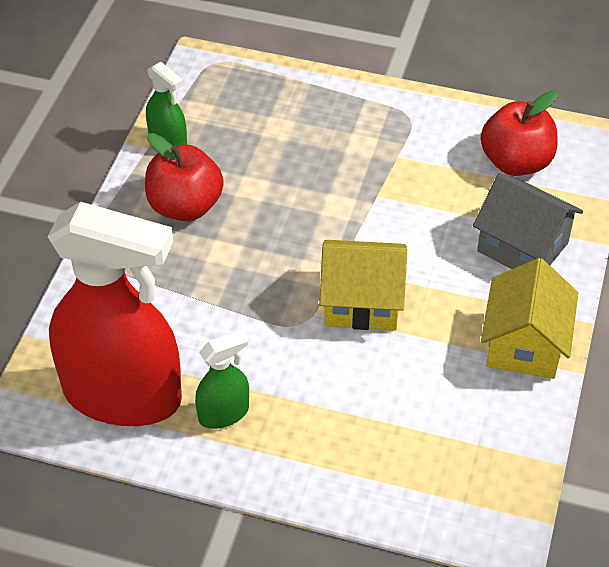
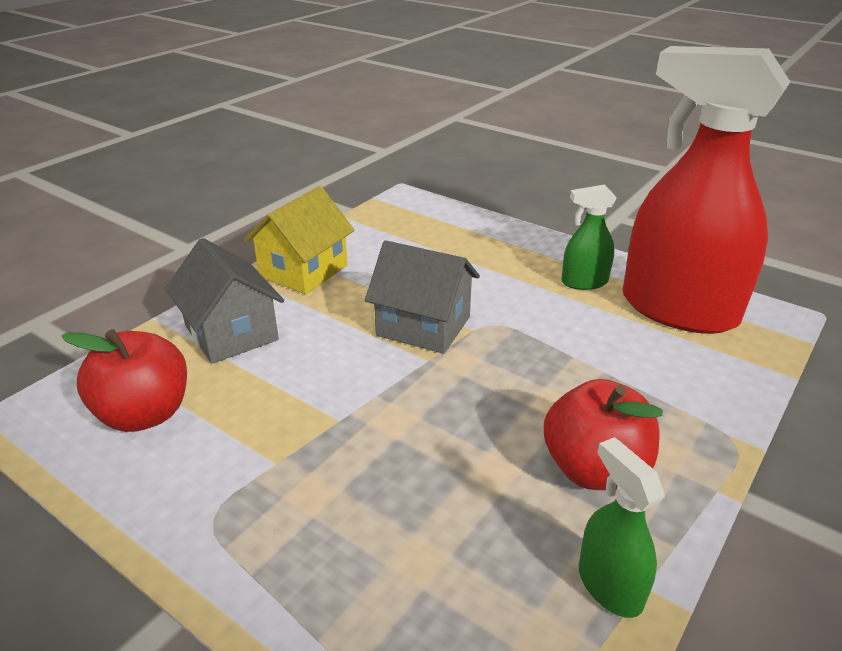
camera: 160 degrees left, 15 degrees down
(362, 302) = (423, 326): yellow house -> grey house

